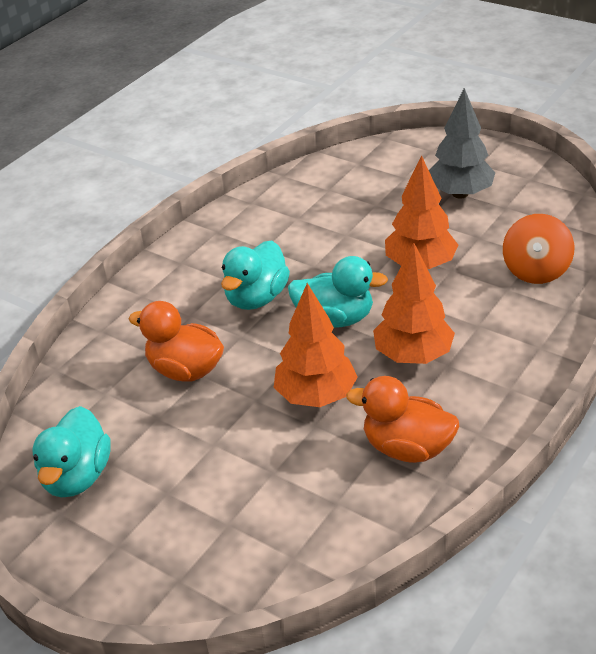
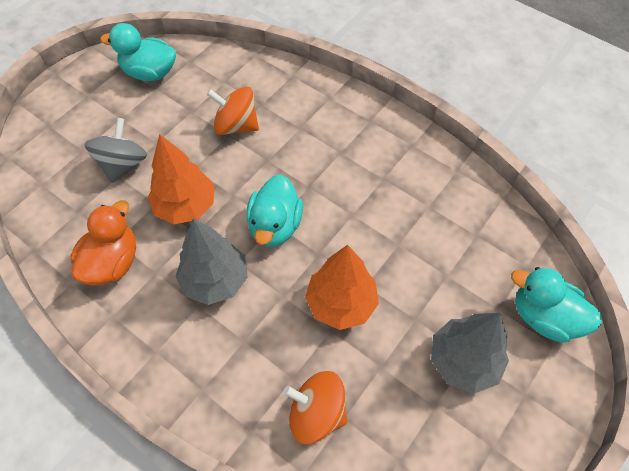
camera: 90 degrees right, 20 degrees up
(185, 370) = (236, 125): orange duck -> orange spinning top
(252, 471) = (123, 164): none -> grey spinning top
(256, 298) = (313, 171): turquoise duck -> turquoise duck (544, 317)
(413, 355) = (215, 280): orange tree -> grey tree

